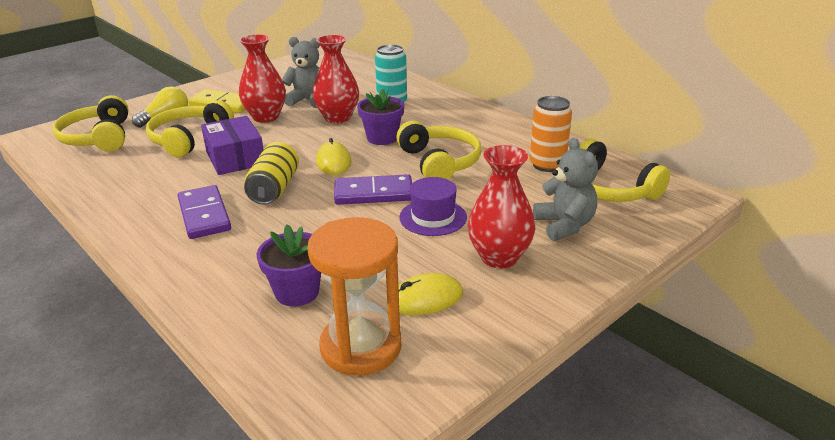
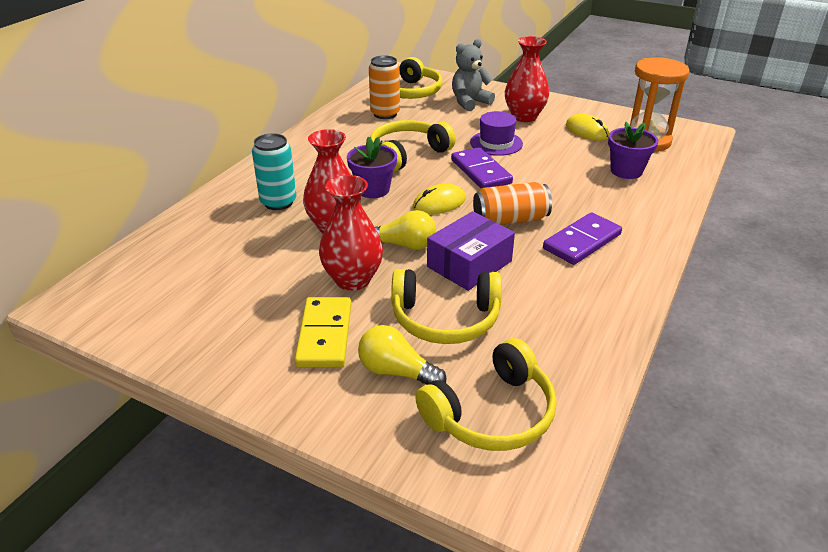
camera: 110 degrees left, 5 degrees up
(274, 188) = (510, 220): yellow can -> orange can
(287, 138) = (404, 245): none -> yellow light bulb
(308, 100) = (287, 263): grey teddy bear -> none

